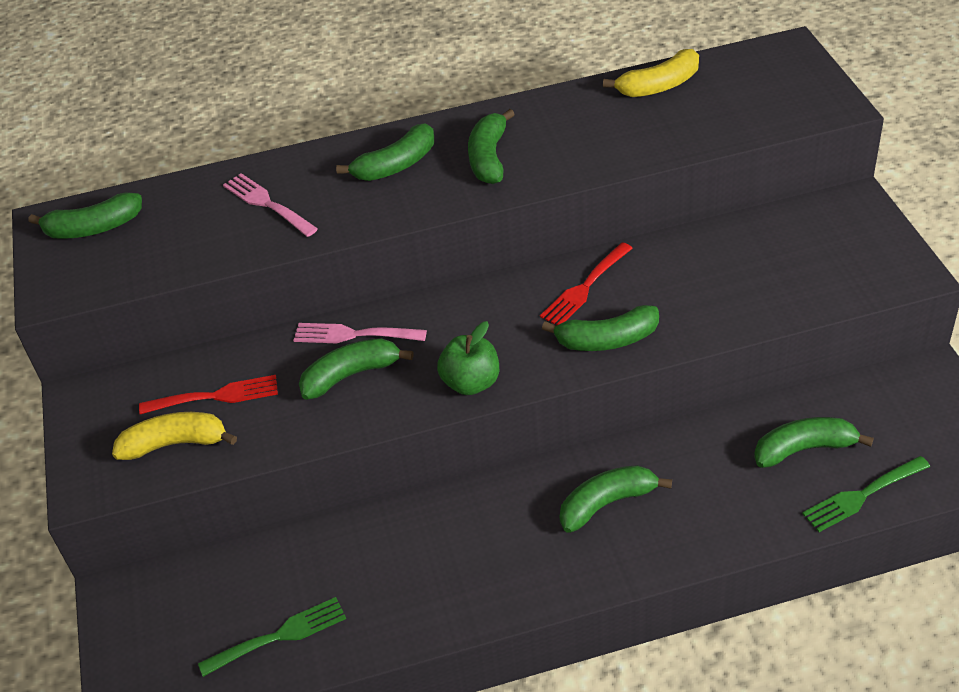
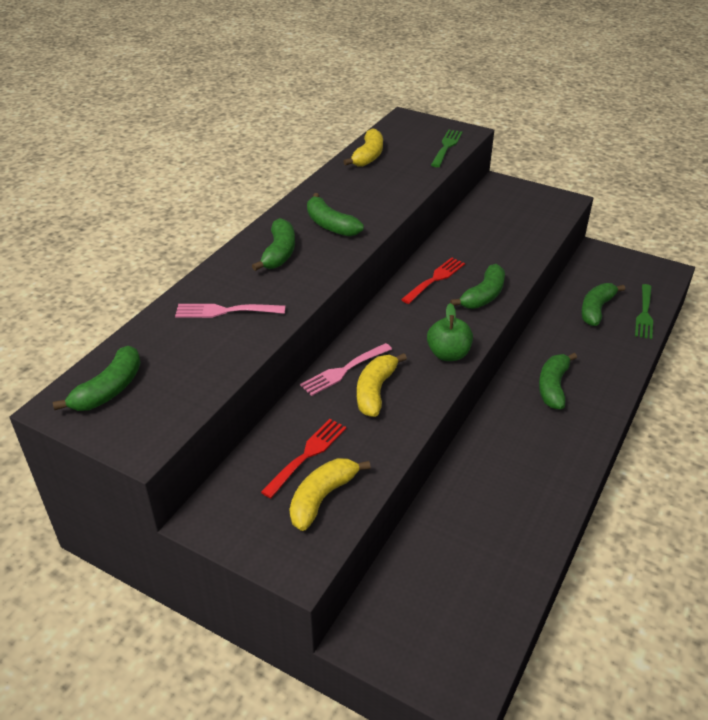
camera: 50 degrees left, 5 degrees down
(279, 636) = (493, 574): green fork -> green fork (446, 147)
(351, 375) = (375, 391): green banana -> yellow banana
(585, 288) = (435, 279): red fork -> red fork turned 135 degrees counterclockwise

